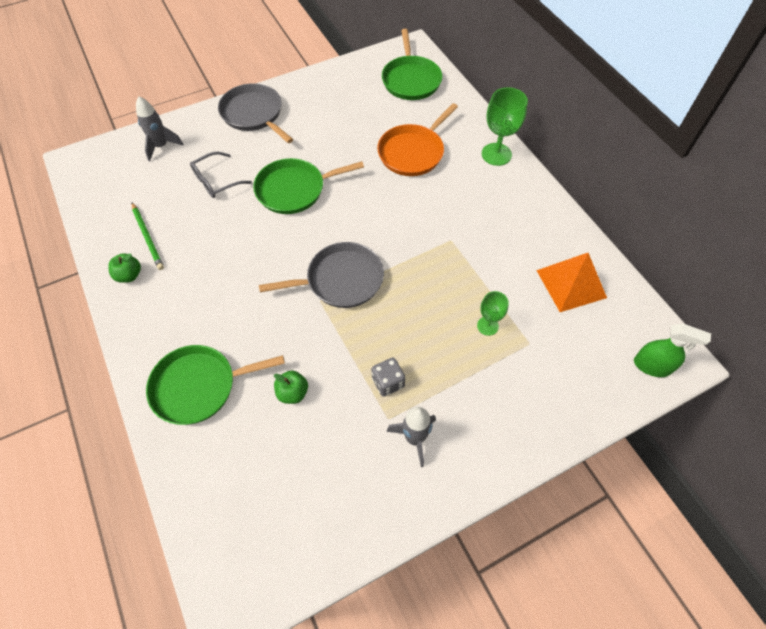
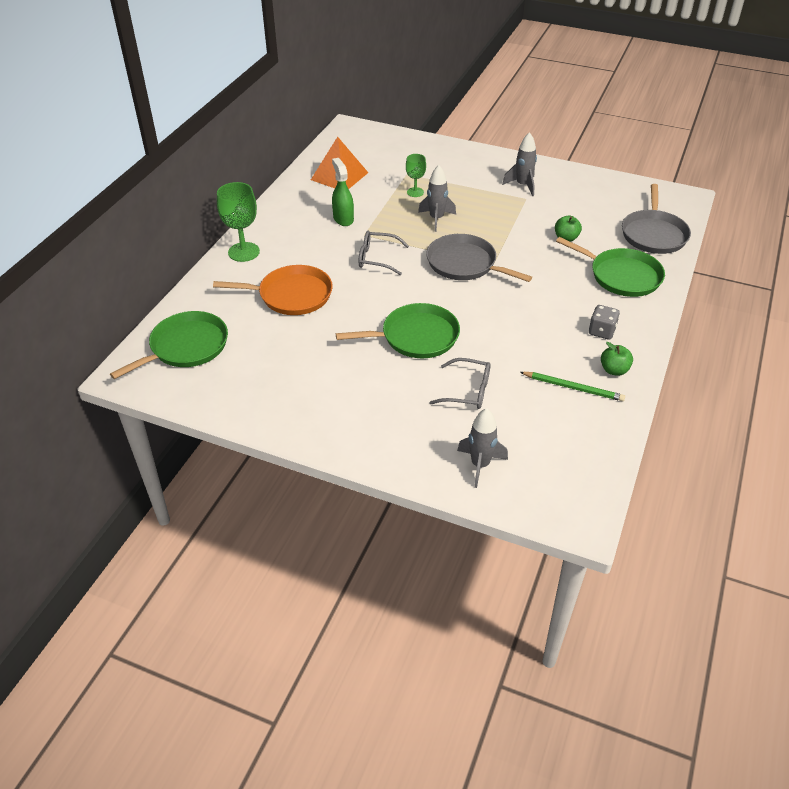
camera: 130 degrees left, 15 degrees down
(148, 237) = (573, 388): green pencil -> green pencil turned 90 degrees clockwise
(254, 114) = (357, 427): grey pan -> grey pan (653, 234)
(294, 189) = (416, 337): green pan -> green pan turned 45 degrees counterclockwise
(388, 382) = (506, 209): grey dice -> grey dice (601, 331)
(408, 227) = (377, 258): none -> grey glasses
(425, 309) = (436, 219): none -> grey rocket
(652, 366) = (366, 134): green spray bottle -> green spray bottle (343, 219)

